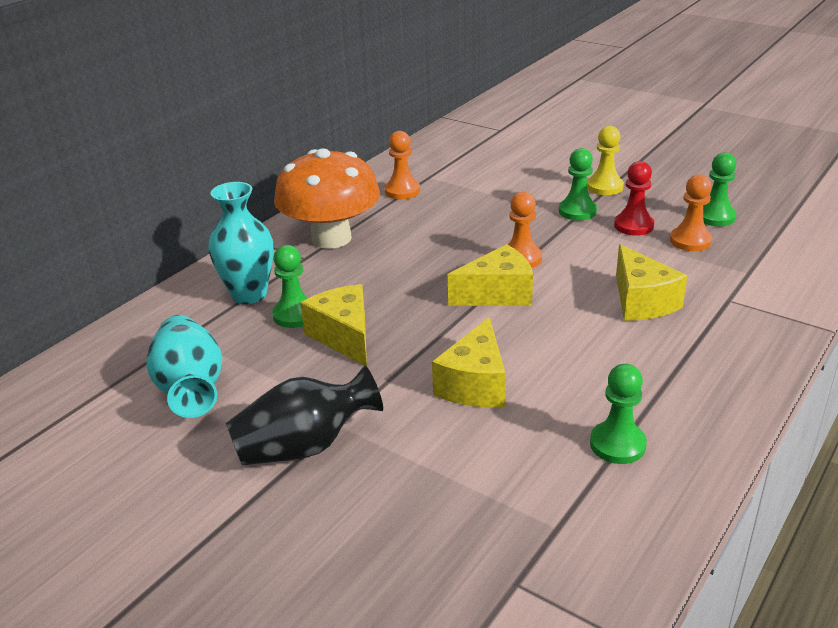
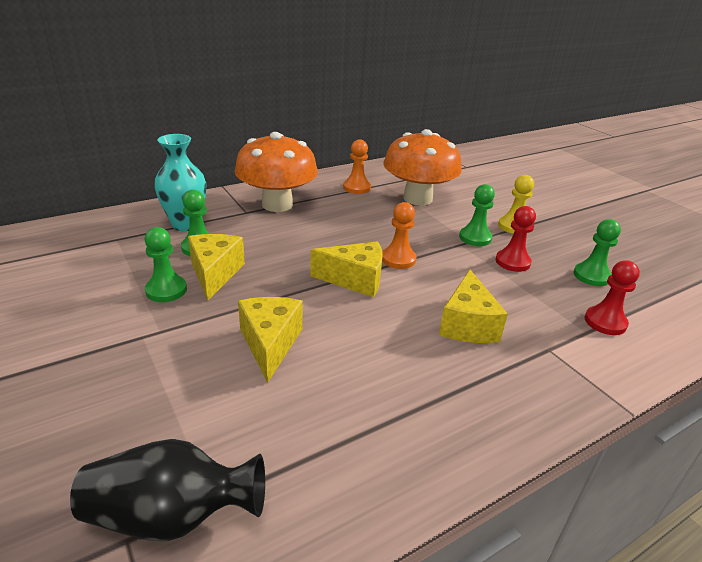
camera: 20 degrees right, 0 degrees up
(191, 388) = (81, 274): turquoise vase -> none
(304, 446) = (103, 344): black vase -> black vase (172, 515)
(475, 384) = (270, 344): yellow cheese -> yellow cheese turned 135 degrees clockwise
(481, 184) = (417, 198): none -> orange mushroom
(617, 444) = (335, 443): green pawn -> green pawn (166, 290)
(690, 241) = (553, 288): orange pawn -> none
(757, 258) = (605, 322): none -> red pawn

